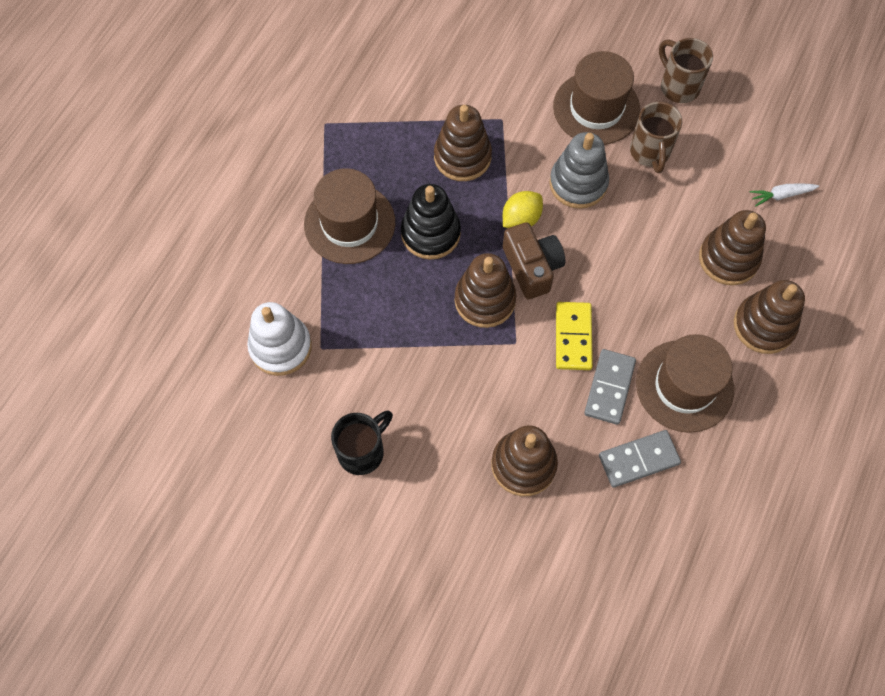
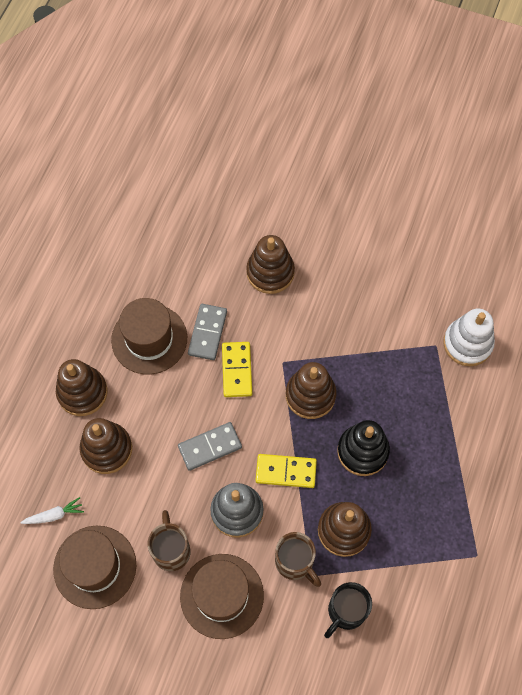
camera: 175 degrees right, 0 degrees up
(349, 223) = (434, 455): brown hat -> brown hat (95, 567)
(362, 451) = (389, 272): black mug -> black mug (346, 611)
(521, 219) = (286, 471): yellow lemon -> yellow domino
(532, 267) = (273, 427): brown camera -> none
(638, 460) = (185, 282): grey domino -> grey domino (210, 447)
(678, 86) = (141, 629): brown mug -> brown mug (295, 562)

